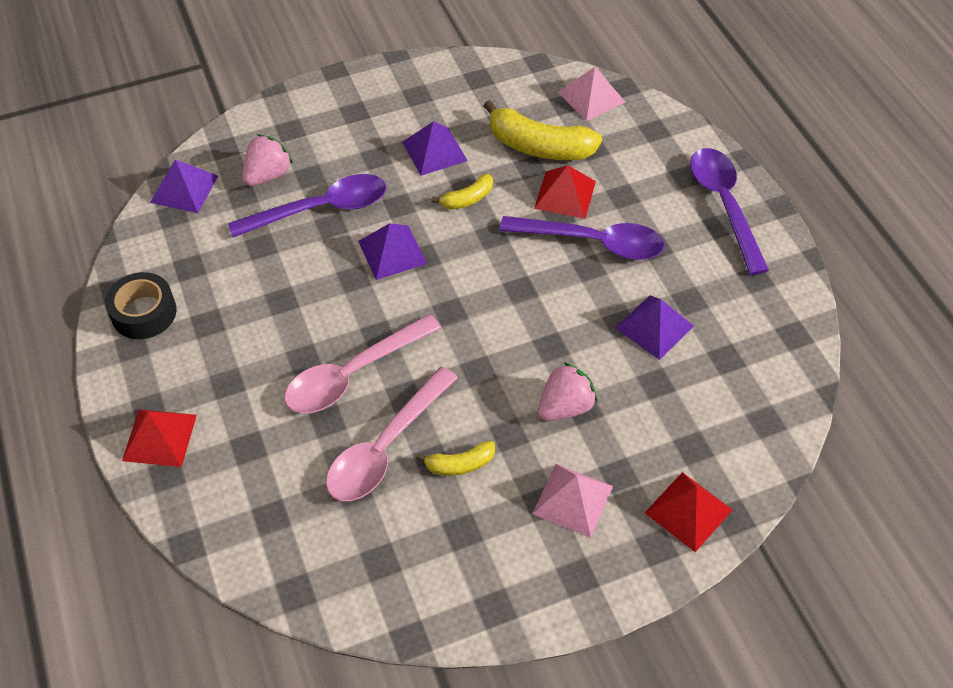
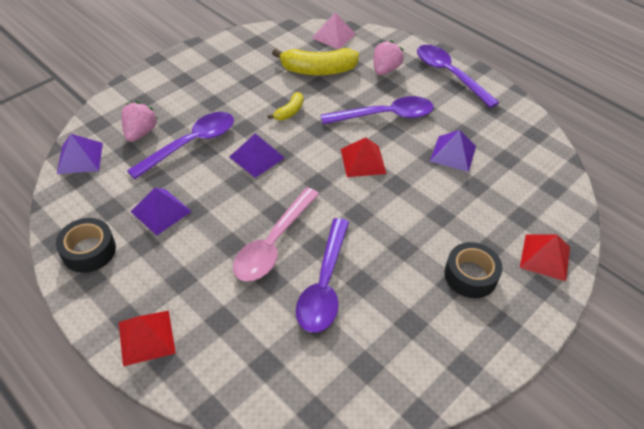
camera: 25 degrees left, 5 degrees down
(386, 446) = (324, 284): pink spoon -> purple spoon
(434, 151) = (251, 89): purple pyramid -> purple pyramid (161, 211)
(460, 464) = (382, 278): yellow banana -> none
(565, 194) = (351, 93): red pyramid -> red pyramid (363, 161)
(565, 407) = (429, 218): pink strawberry -> pink strawberry (385, 70)
(573, 500) = (470, 275): pink pyramid -> black tape

